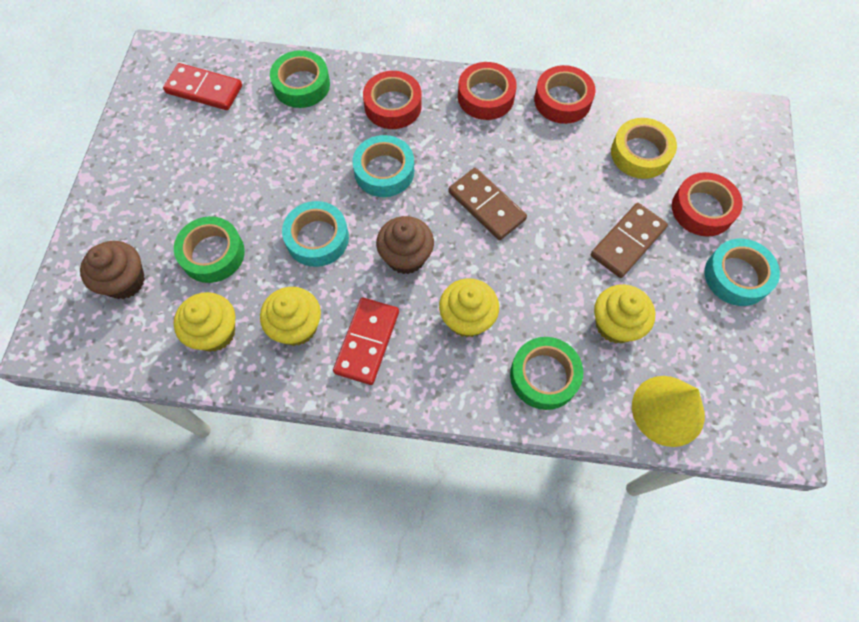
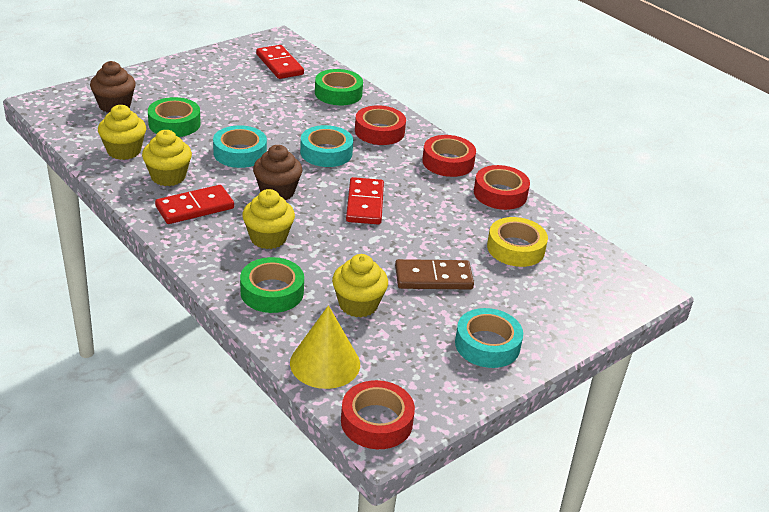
camera: 40 degrees right, 30 degrees down
(486, 206) = (365, 204): brown domino -> red domino
(702, 209) = (517, 300): red tape -> red tape (376, 422)

